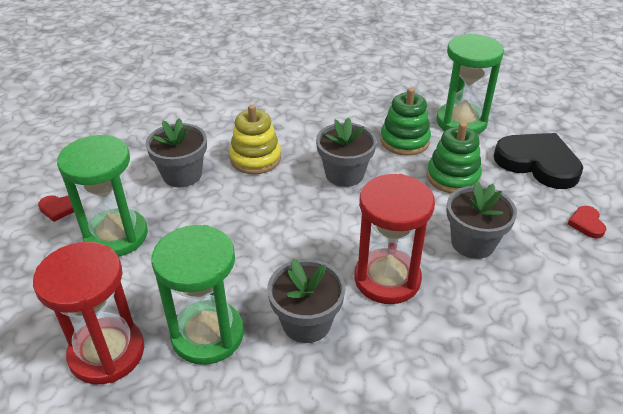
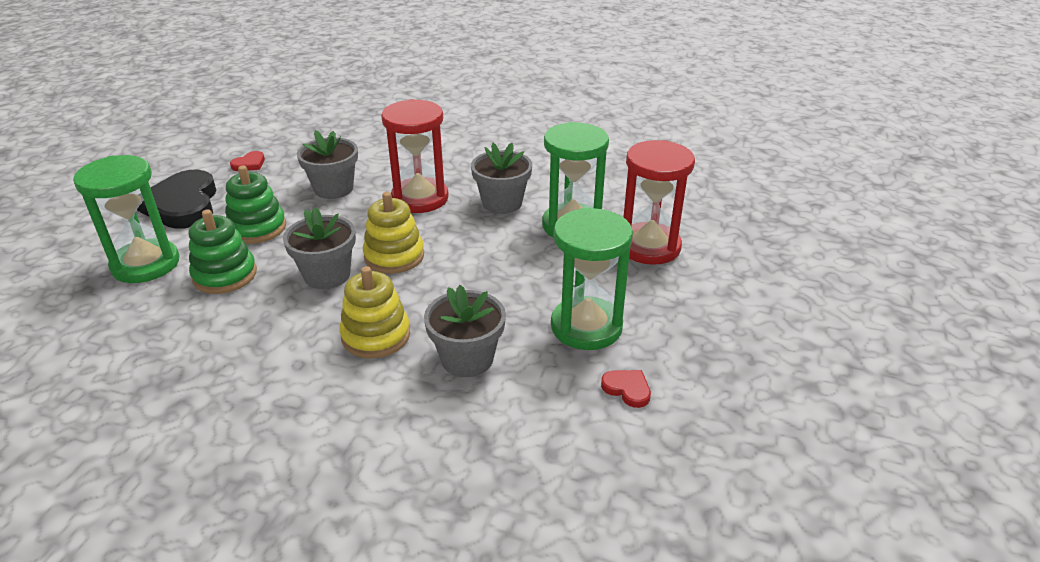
camera: 140 degrees left, 5 degrees down
(322, 212) = (394, 256): none -> yellow stacking toy

